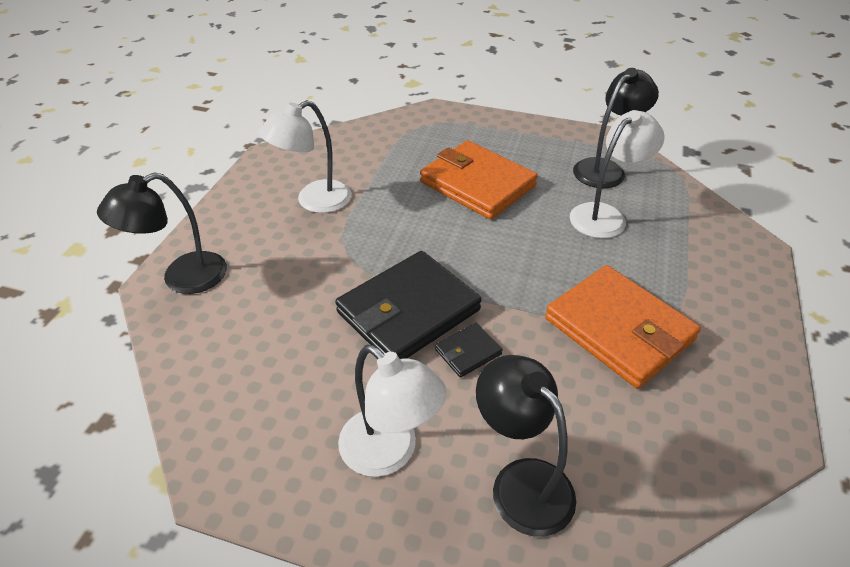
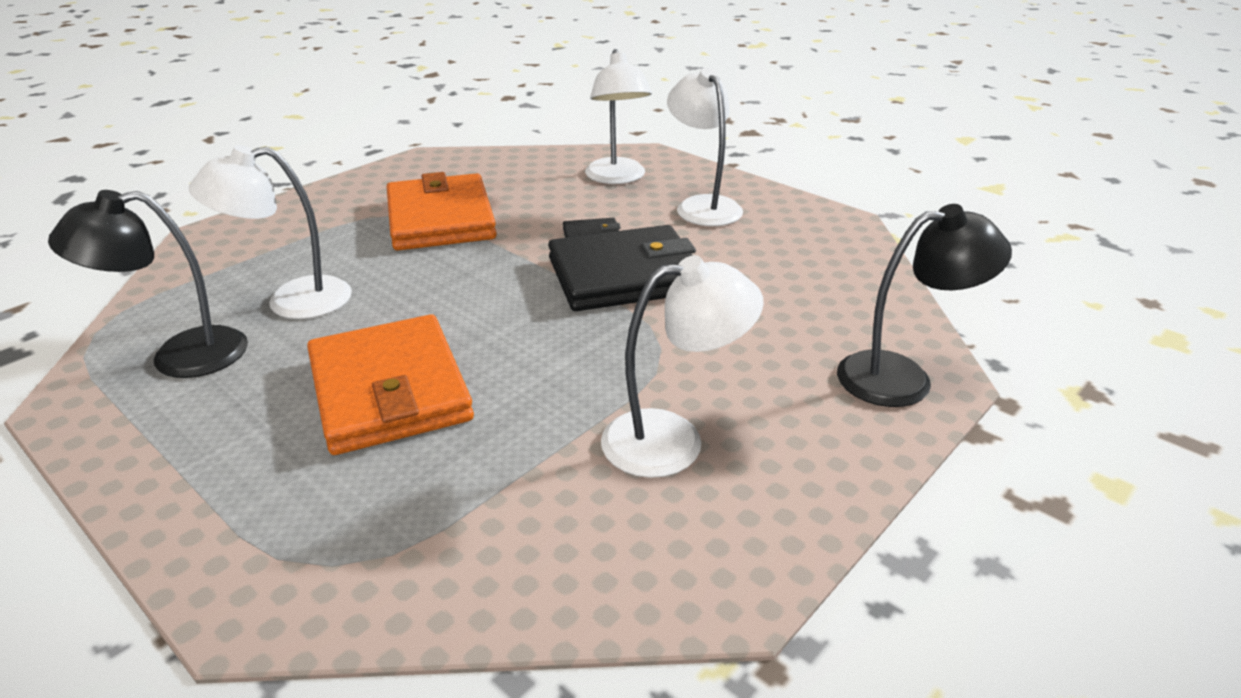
camera: 155 degrees left, 10 degrees down
(521, 482) = (617, 178): black lamp -> white lamp

